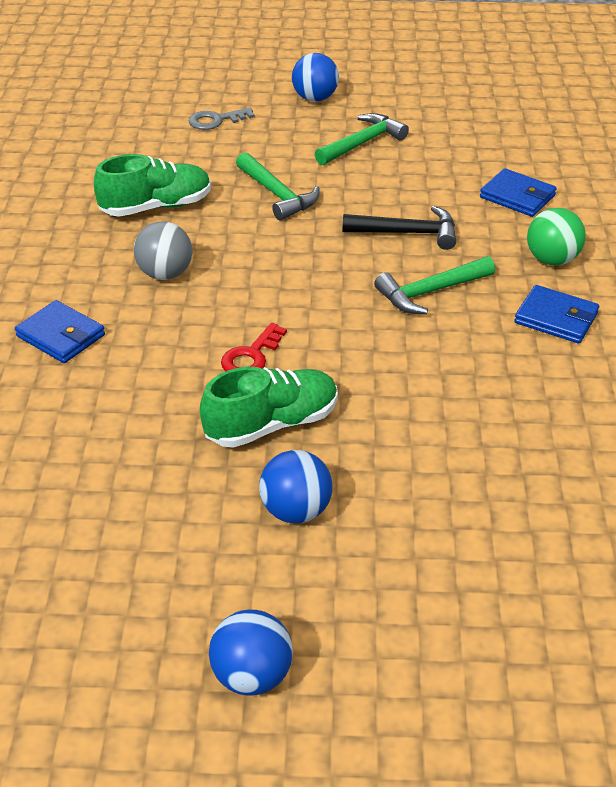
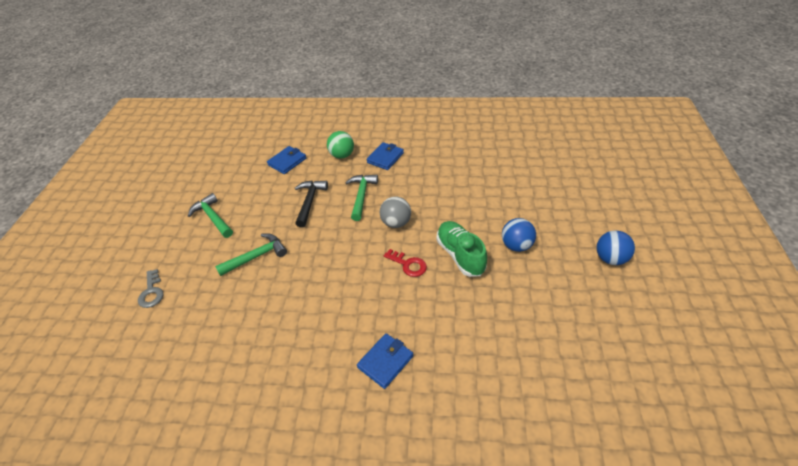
camera: 85 degrees left, 5 degrees up
(156, 207) = (251, 320): green shoe -> none
(165, 274) = (328, 309): grey ball -> grey ball (396, 223)
(315, 98) = (148, 239): blue ball -> none
(430, 292) = (361, 196): green hammer -> green hammer turned 150 degrees counterclockwise

